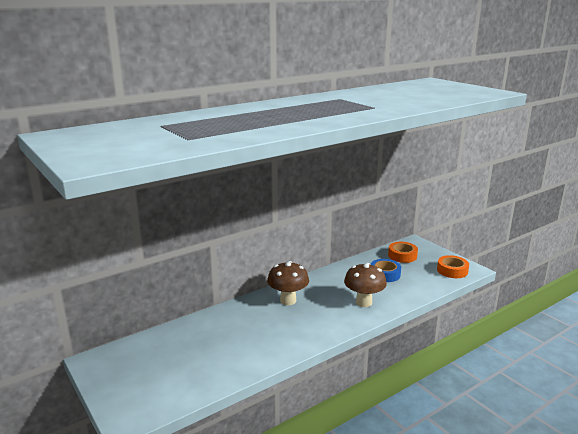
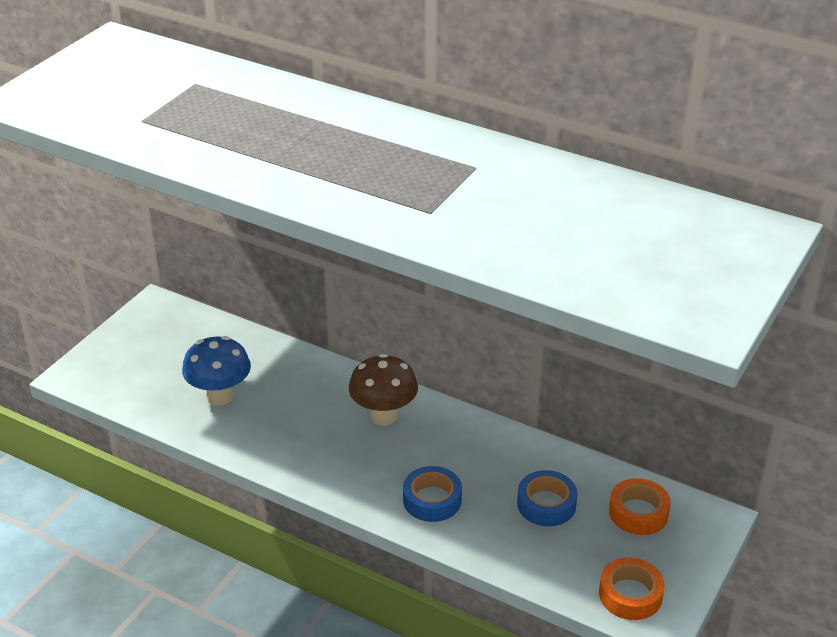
camera: 65 degrees right, 15 degrees up
(219, 353) = (220, 396): none -> blue mushroom
(364, 302) = (432, 500): brown mushroom -> blue tape

